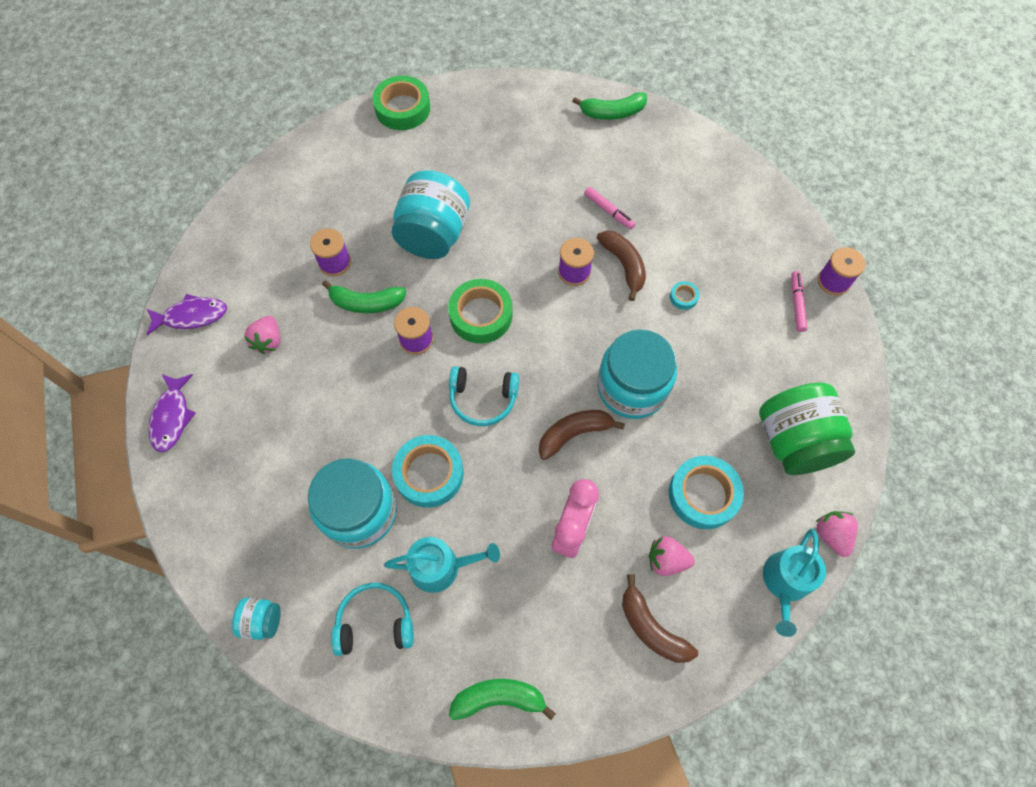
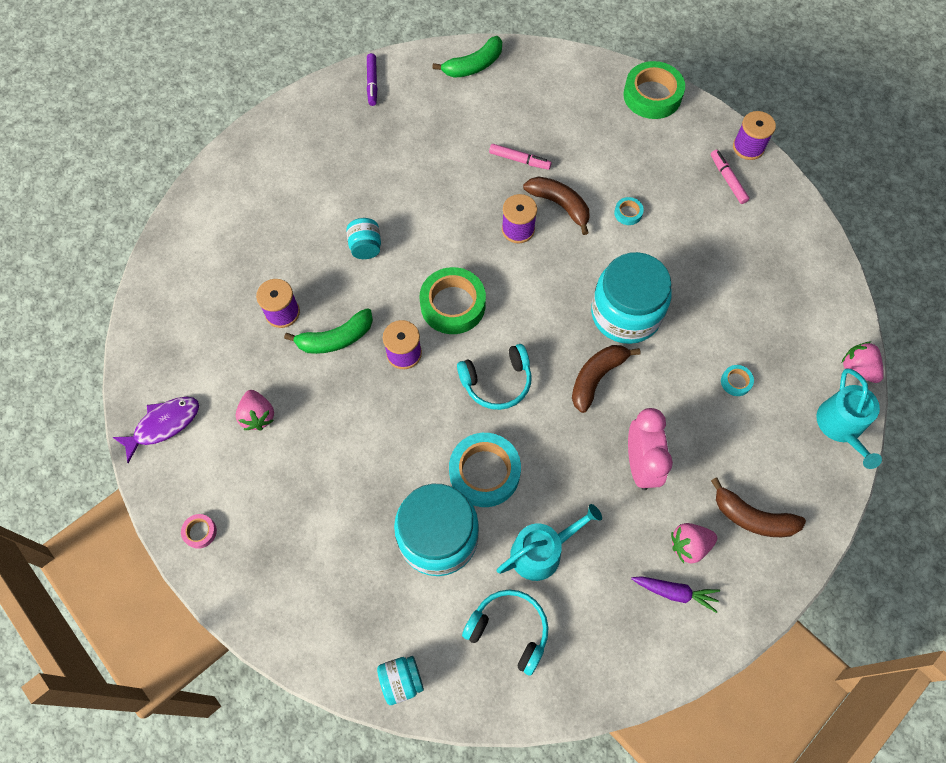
camera: 25 degrees left, 0 degrees up
(172, 417) = (200, 532): purple fish -> pink tape
(375, 623) = (509, 631): turquoise headphones -> turquoise headphones turned 60 degrees clockwise
(402, 108) = (267, 135): green tape -> green tape (652, 95)
(433, 235) = (366, 247): turquoise jar -> turquoise jar, size x0.47
(499, 698) = (656, 642): green banana -> none
(515, 96) = (372, 83): none -> purple marker
(540, 662) = (675, 592): none -> purple carrot
(666, 560) = (734, 453): pink strawberry -> pink strawberry (689, 545)
(703, 494) = (736, 382): turquoise tape -> turquoise tape, size x0.45
(793, 441) = (786, 302): green jar -> none

